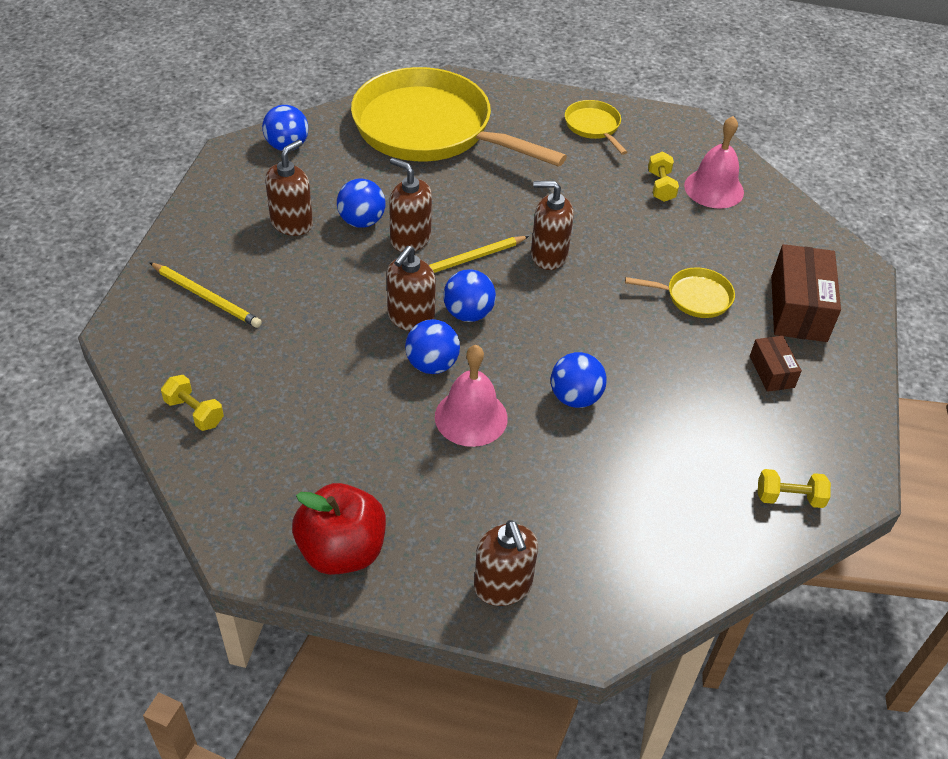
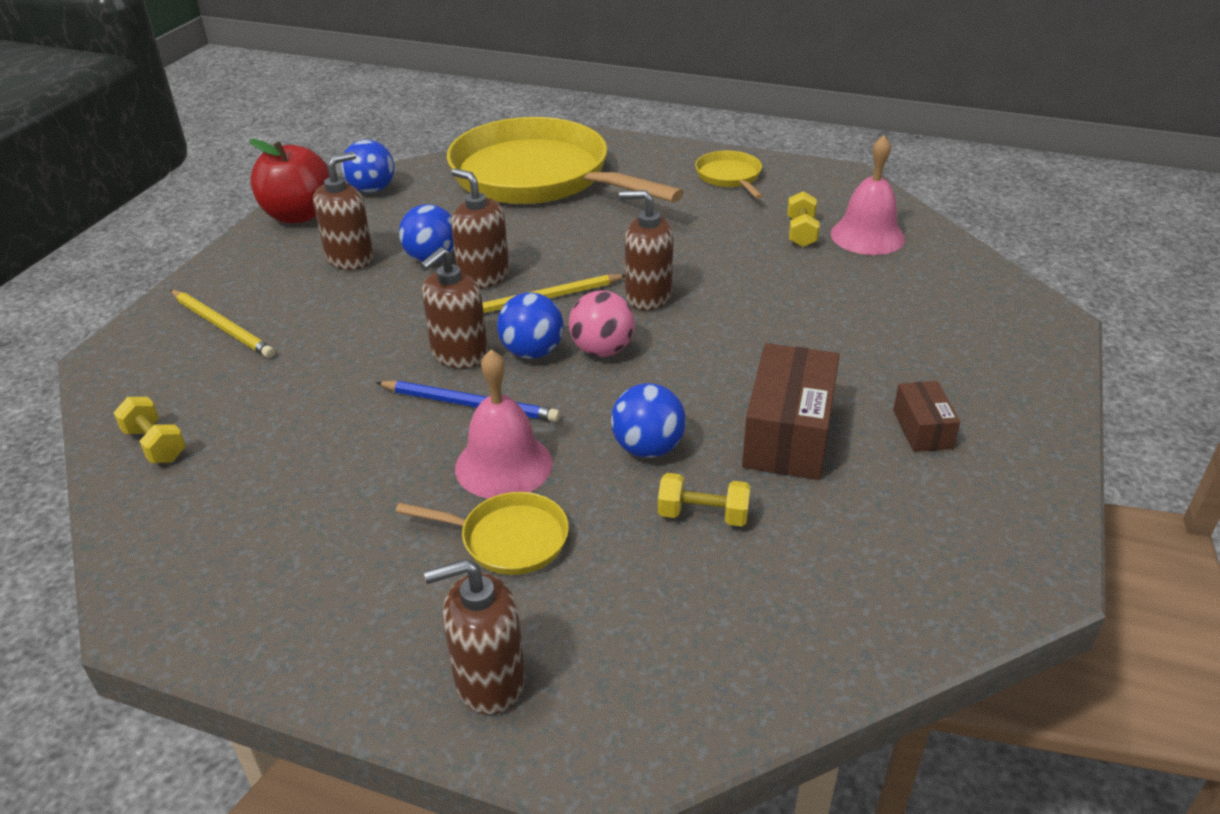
camera: 10 degrees right, 10 degrees down
(342, 551) = (278, 619): red apple -> red apple (299, 215)
(432, 364) = (470, 404): blue ball -> blue pencil
(503, 586) = (489, 680): brown soap dispenser -> brown soap dispenser turned 90 degrees clockwise
(523, 310) = (602, 350): none -> pink ball
(694, 297) = (826, 343): yellow pan -> yellow pan (508, 539)
(789, 498) = (933, 586): yellow dumbbell -> yellow dumbbell (703, 515)
(798, 308) = (966, 360): brown box -> brown box (788, 434)

